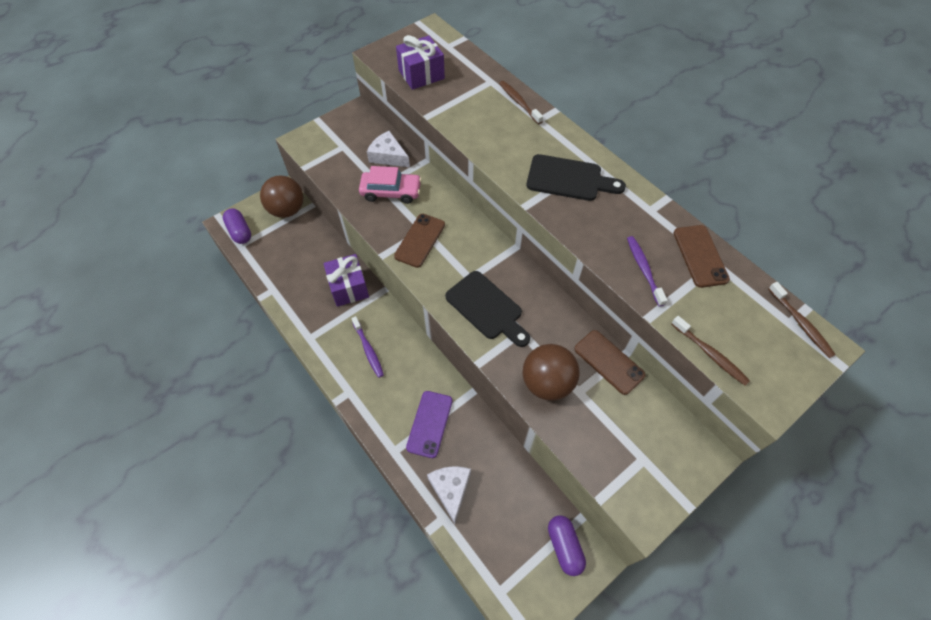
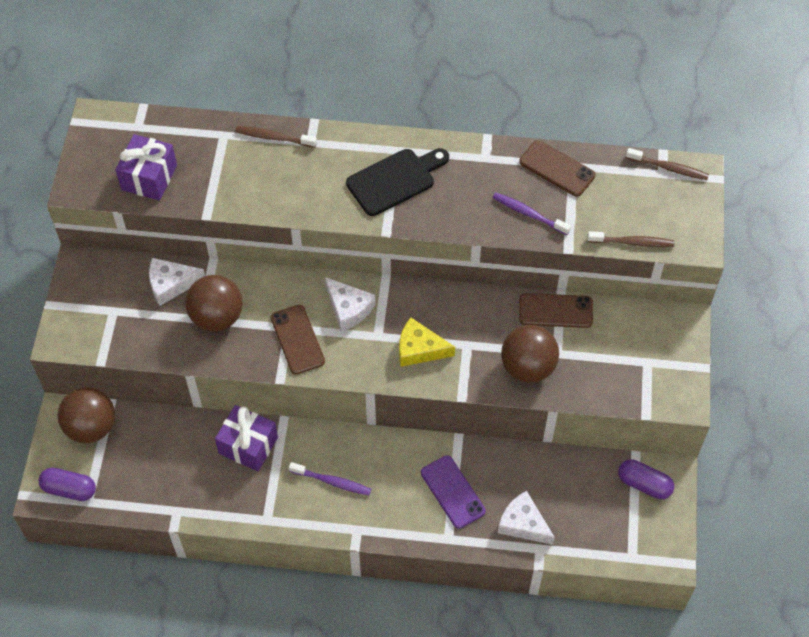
camera: 45 degrees left, 0 degrees up
(391, 192) = (217, 317): pink car -> brown ball
(470, 247) = (348, 308): none -> white cheese
(486, 308) = (419, 349): black cutting board -> yellow cheese

